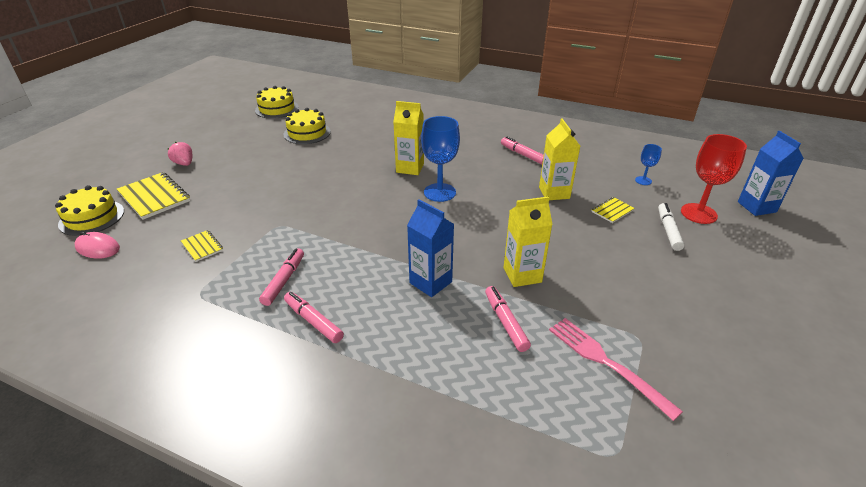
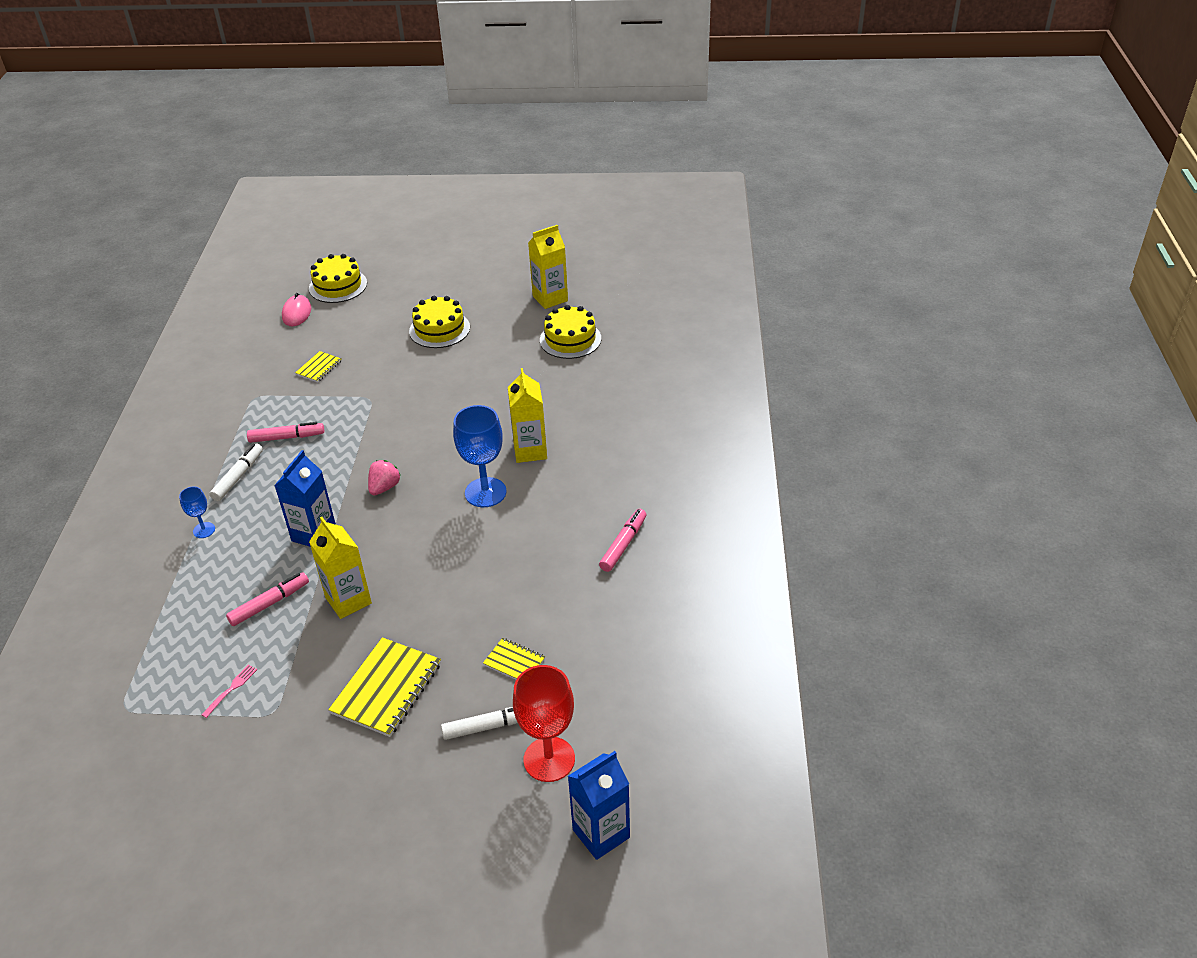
camera: 70 degrees right, 5 degrees up
(154, 197) = (385, 301): yellow notebook -> yellow notebook (386, 688)
(184, 164) = (454, 288): pink strawberry -> pink strawberry (384, 487)
(277, 109) = (618, 291): yellow cake -> yellow cake (439, 329)
(313, 321) = (238, 476): pink marker -> white marker
(554, 193) = (533, 596): yellow carton -> yellow carton (550, 298)
(605, 362) = (231, 689): pink fork -> pink fork, size x0.47
(643, 180) = (615, 688): blue goblet -> blue goblet (204, 530)

